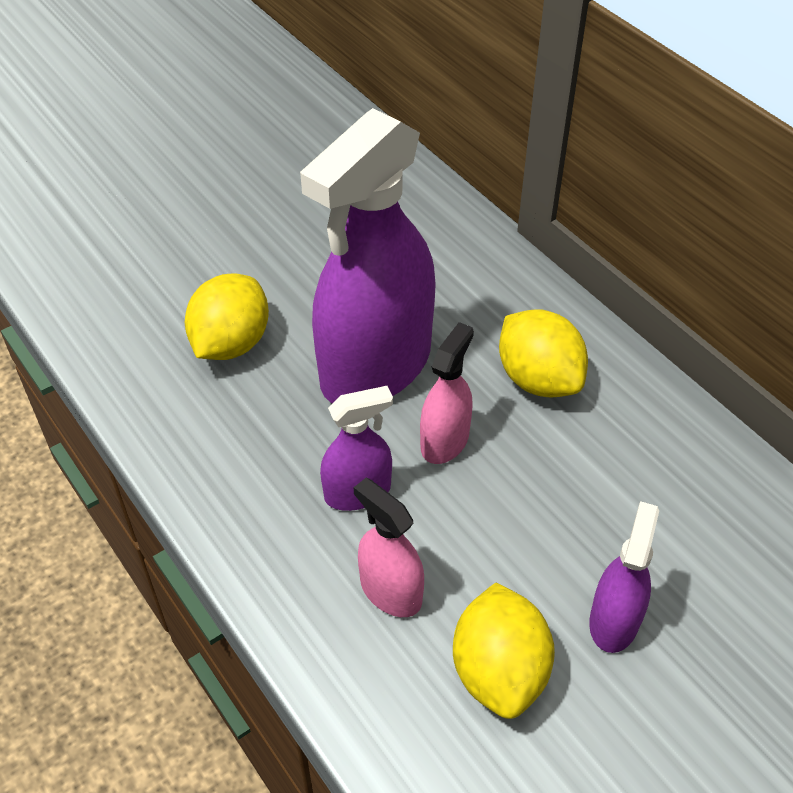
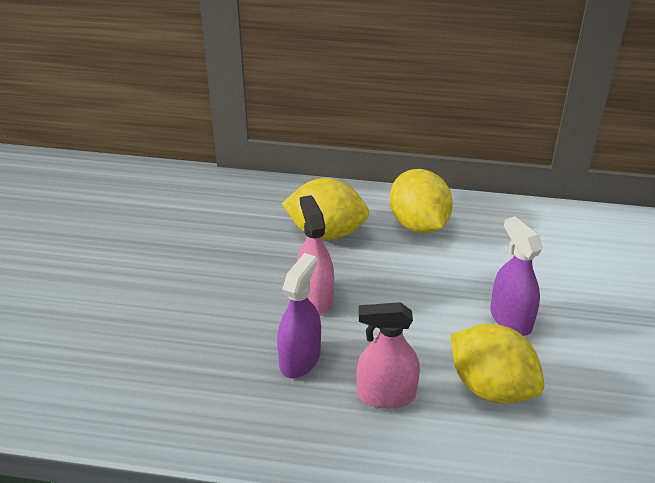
camera: 45 degrees left, 10 degrees down
(231, 343) = (105, 336): yellow lemon -> yellow lemon (418, 224)
(376, 366) = (223, 286): purple spray bottle -> none

